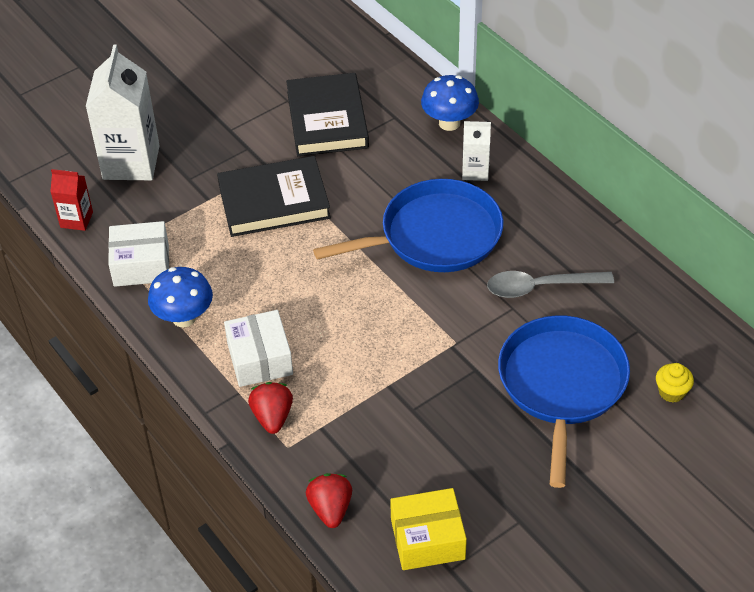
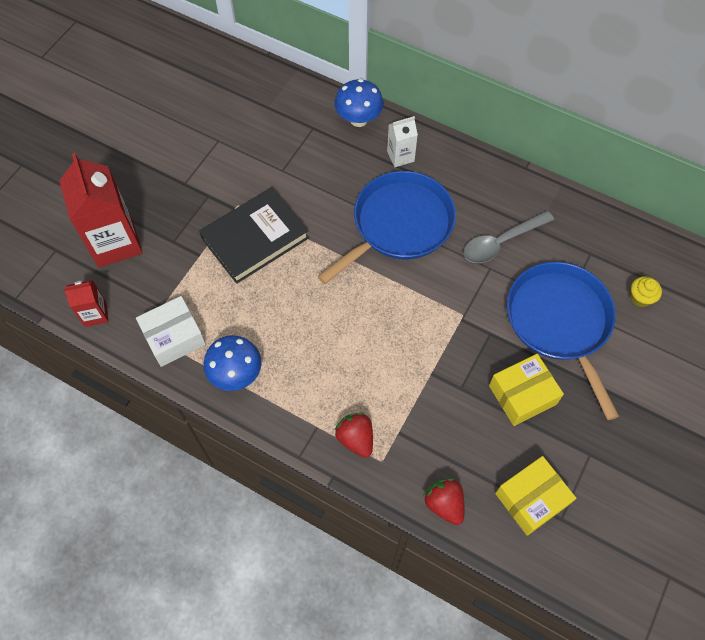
camera: 25 degrees left, 15 degrees up
(131, 162) = (115, 242): white carton -> red carton
(260, 359) = (318, 389): white box -> none
(327, 119) = (260, 148): black book -> none
(476, 439) = (522, 395): none -> yellow box

